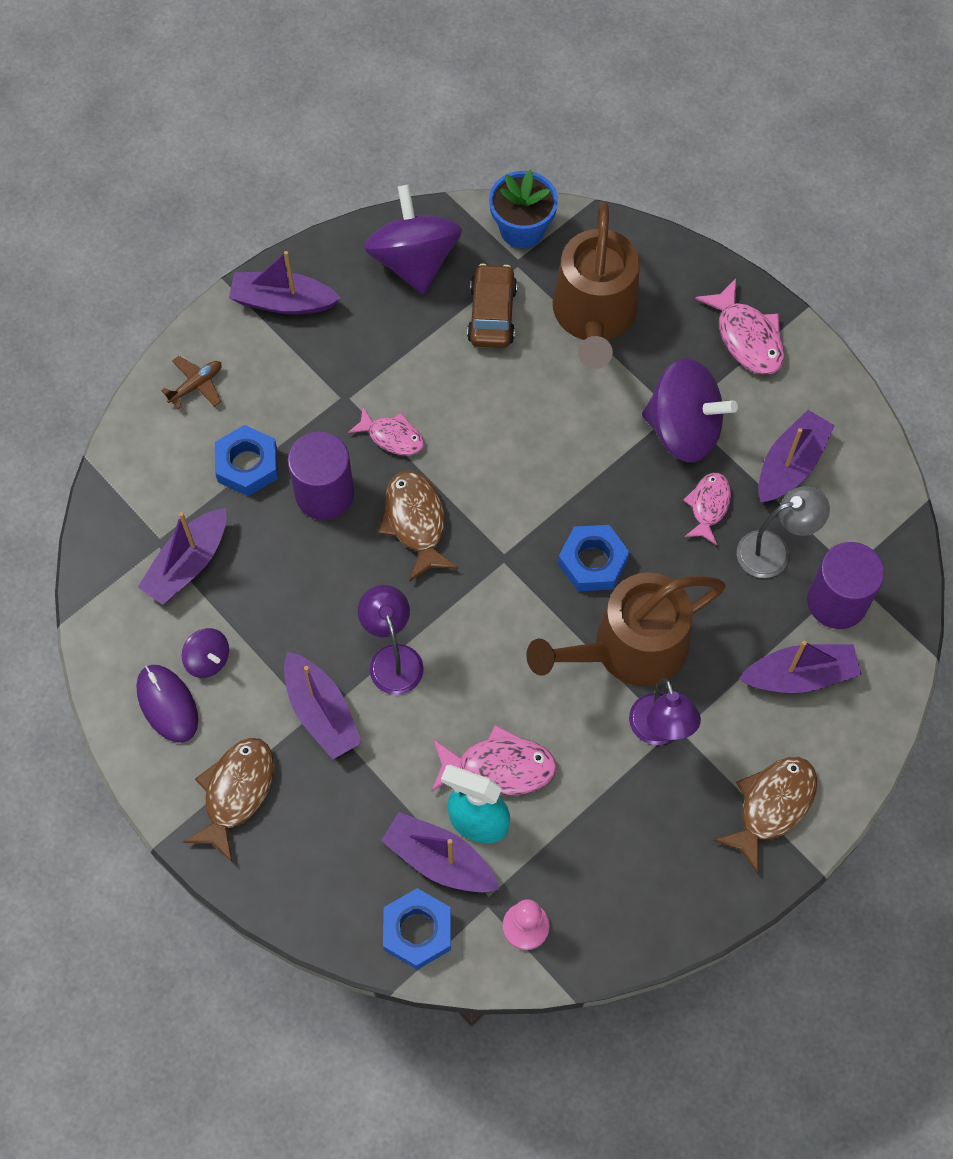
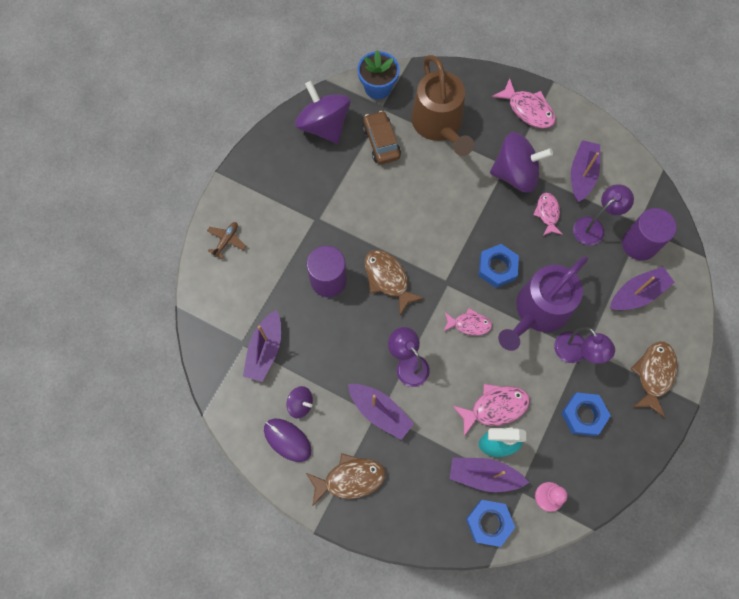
camera: 20 degrees left, 5 degrees up
(236, 793) = (350, 479): brown fish -> brown fish turned 75 degrees clockwise
(247, 465) = (276, 278): blue nut -> blue nut (583, 415)
(283, 302) = (258, 174): purple boat -> none
(392, 437) = (353, 233): pink fish -> pink fish (469, 324)
(629, 648) = (538, 311): brown watering can -> purple watering can
(774, 551) = (593, 227): grey lamp -> purple lamp

